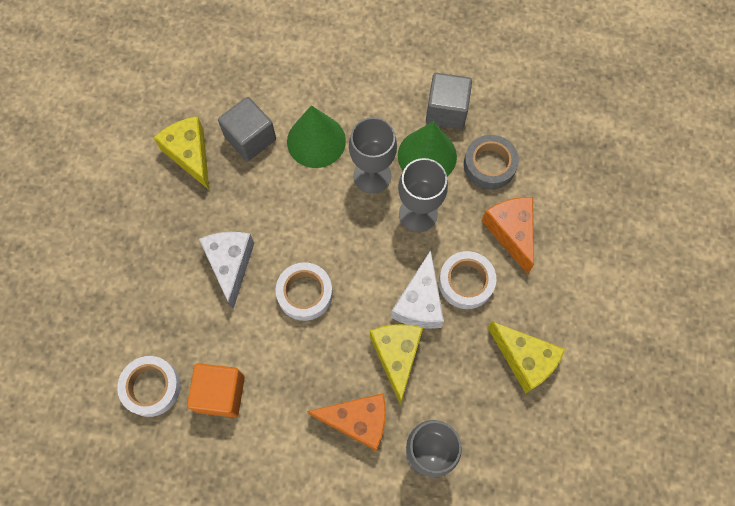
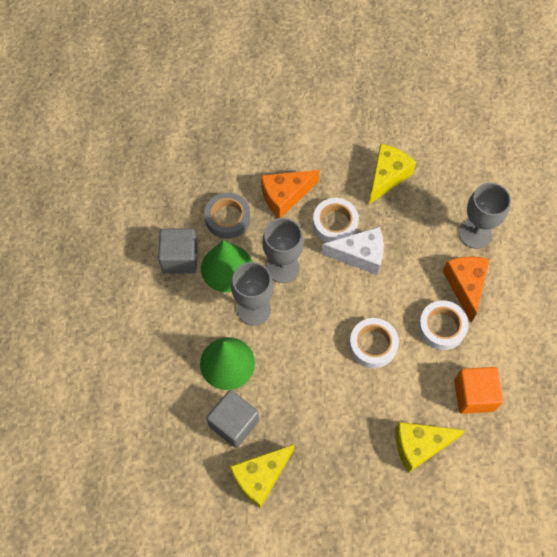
camera: 100 degrees left, 5 degrees down
(151, 387) = (485, 454): white tape -> white tape (441, 327)
(230, 265) = (361, 413): white cheese -> none
(396, 356) = (407, 265): yellow cheese -> yellow cheese (420, 445)

